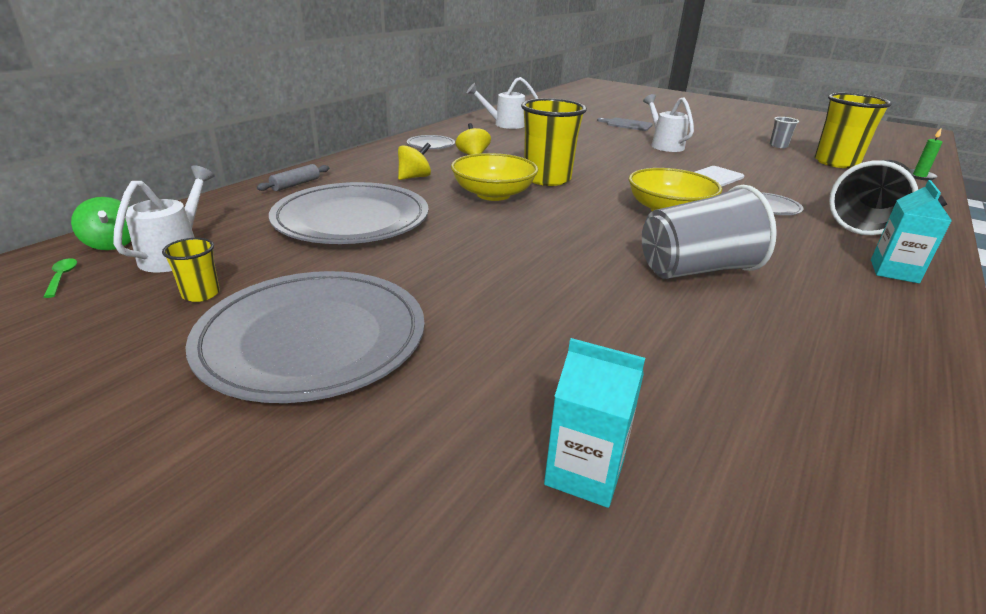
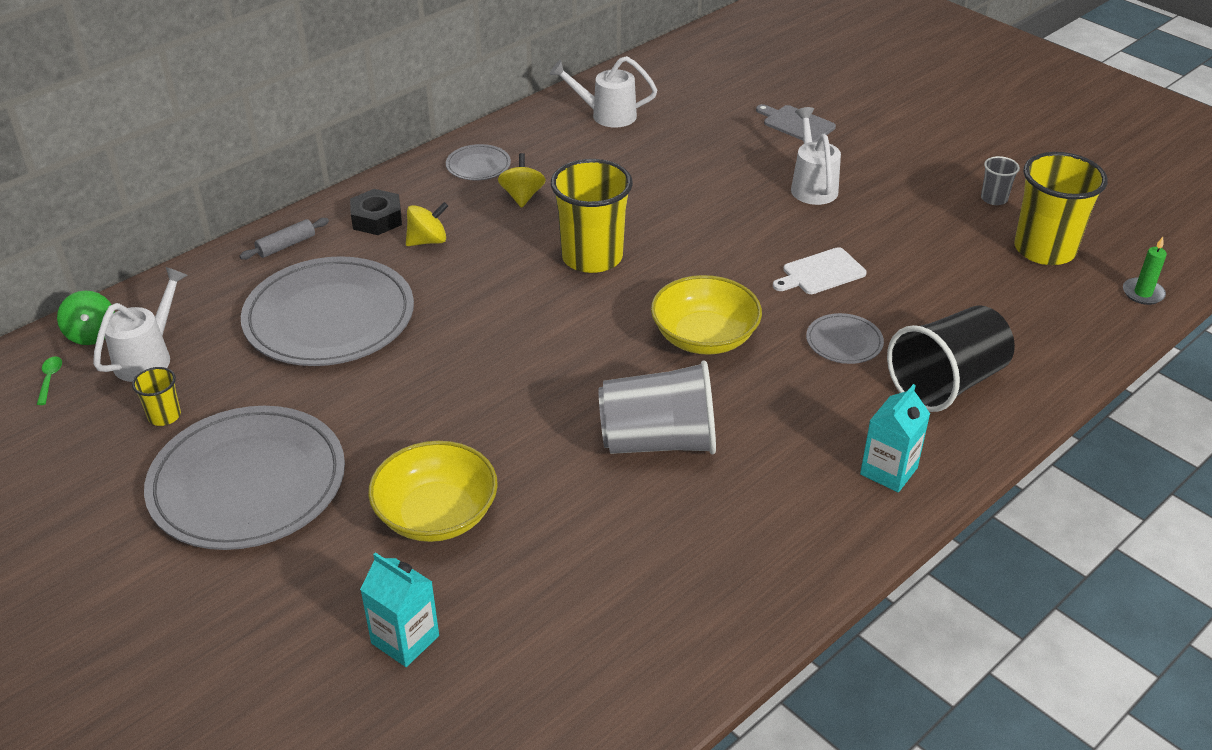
camera: 15 degrees right, 10 degrees up
(367, 169) = (377, 219): none -> black nut
(493, 194) = (507, 284): yellow bowl -> yellow bowl (436, 514)

